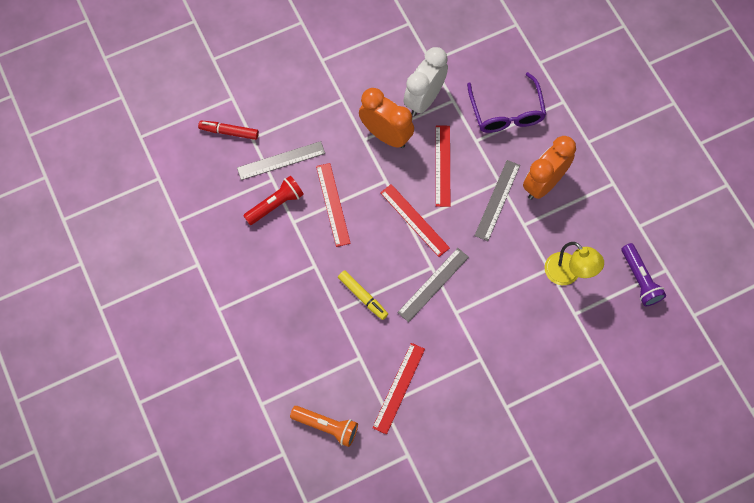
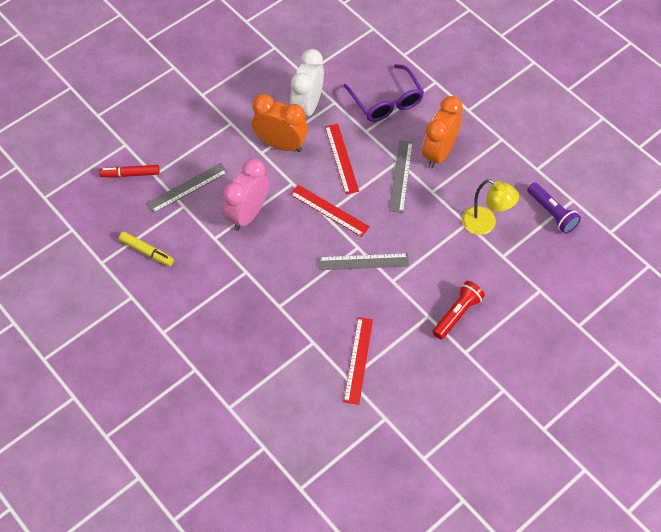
camera: 15 degrees left, 10 degrees down
(276, 204) = (193, 227): red flashlight -> red flashlight (457, 314)
(326, 426) = (299, 412): orange flashlight -> none
(333, 204) = (248, 214): red ruler -> pink clock
(363, 297) = (300, 288): yellow marker -> yellow marker (147, 252)
(433, 284) = (363, 261): grey ruler -> grey ruler turned 60 degrees clockwise

